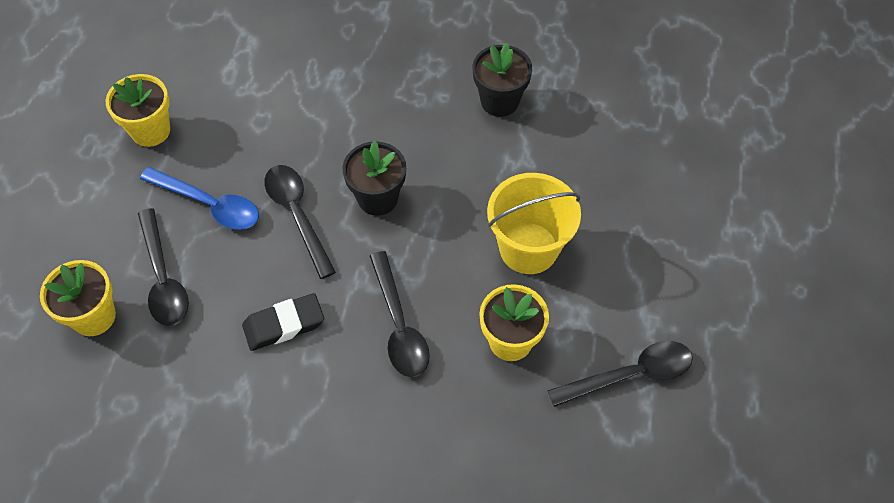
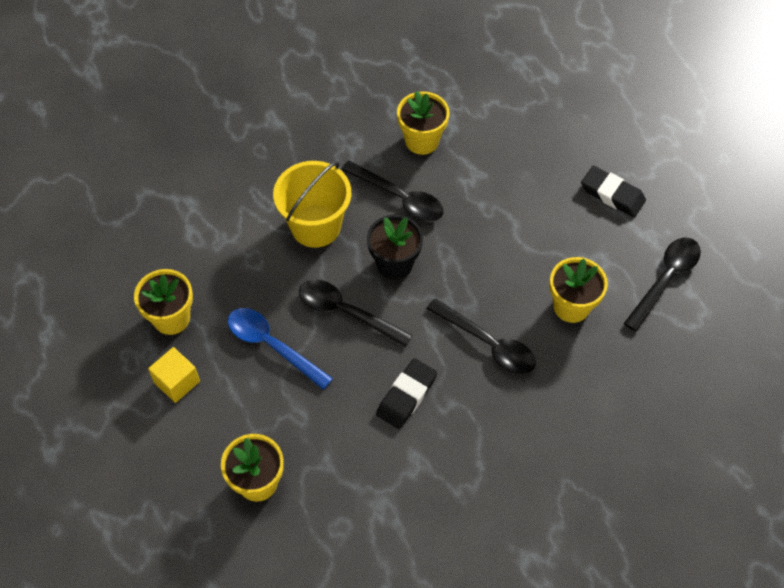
camera: 35 degrees left, 0 degrees up
(107, 187) = (177, 382): none -> yellow cube
(163, 278) = (286, 421): black spoon -> black spoon (399, 198)
(209, 205) = (272, 345): blue spoon -> blue spoon turned 135 degrees counterclockwise
(499, 101) = (422, 141): black flower pot -> yellow flower pot
(528, 248) = (530, 235): yellow bucket -> yellow bucket (315, 226)
(645, 258) = (612, 194): none -> black eraser

